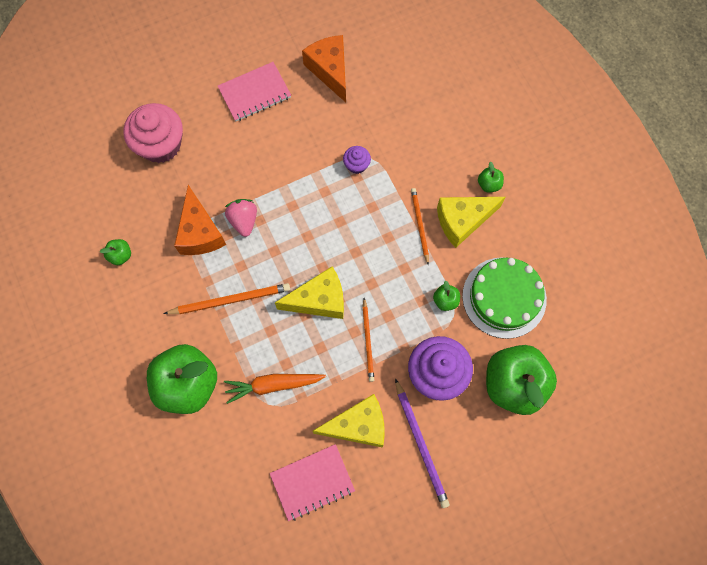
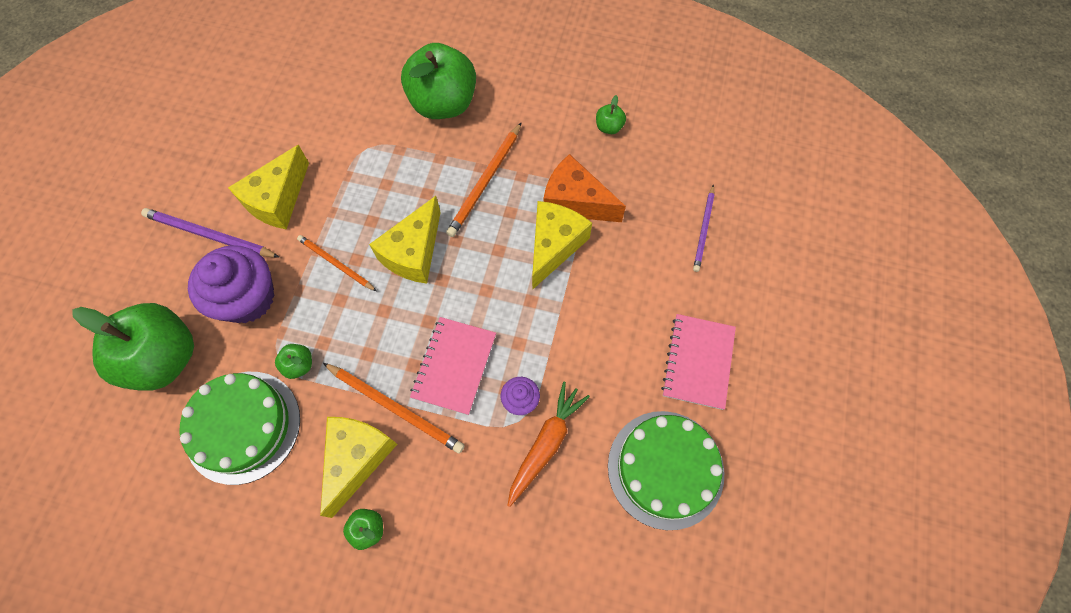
camera: 130 degrees right, 5 degrees down
(160, 144) = (703, 230): pink cupcake -> purple pencil
(244, 221) = (554, 246): pink strawberry -> yellow cheese
(273, 385) = (378, 162): orange carrot -> orange carrot (546, 444)
(312, 482) = (275, 135): pink notebook -> pink notebook (454, 366)
(330, 70) = (665, 469): orange cheese -> green cake
(419, 225) = (395, 408): orange pencil -> orange pencil, size x1.51

